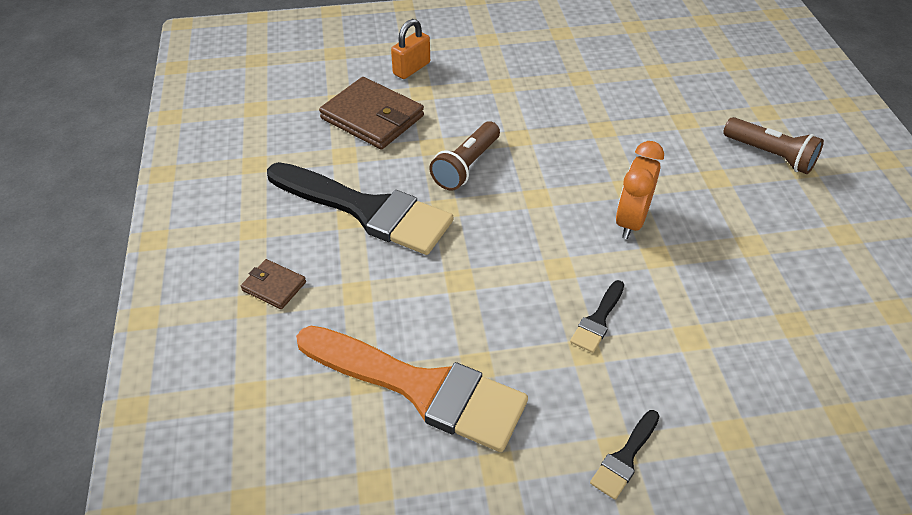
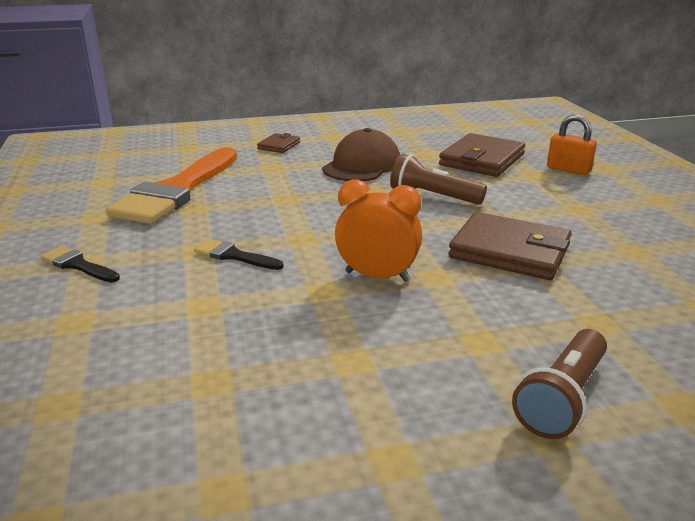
camera: 85 degrees right, 20 degrees down
(367, 210) = (362, 165): black brush -> brown cap
(583, 139) = (509, 251): none -> brown wallet

